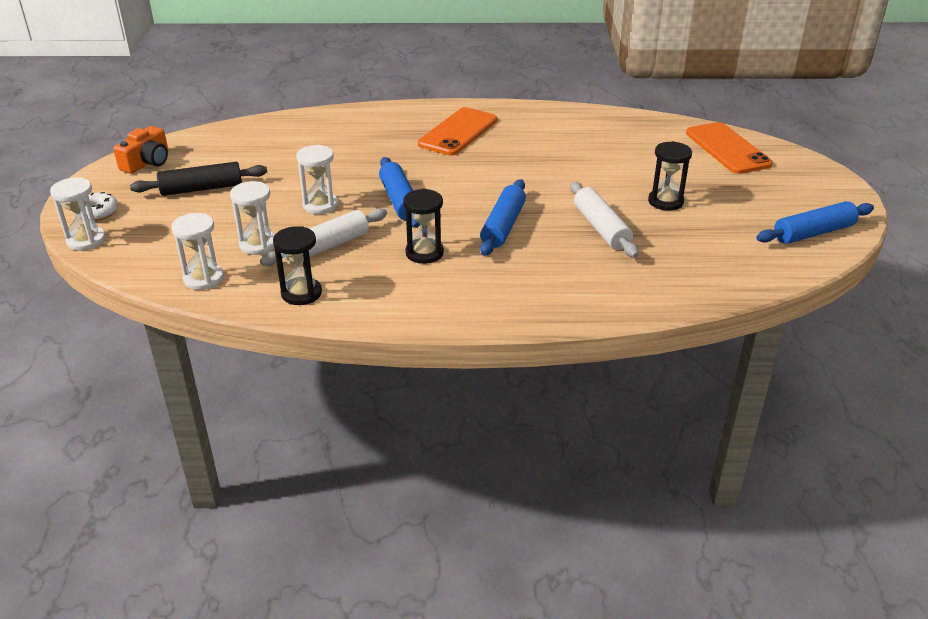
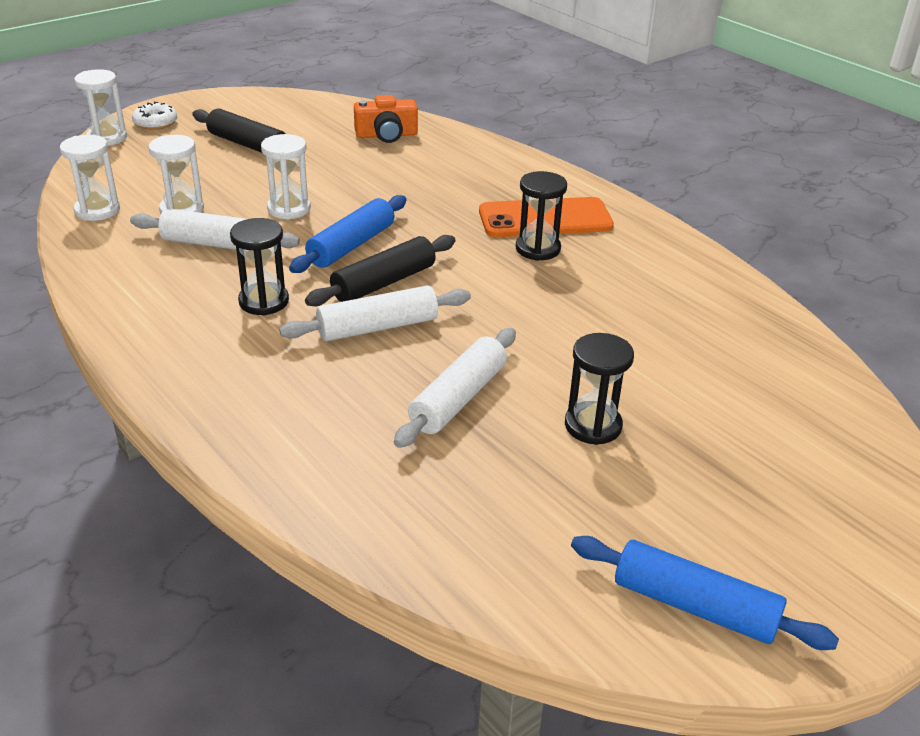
camera: 50 degrees right, 0 degrees up
(147, 162) = (262, 105): orange camera -> orange camera (386, 135)
(301, 293) = (118, 266): black hourglass -> black hourglass (538, 249)
(458, 206) = (384, 283): none -> black rolling pin
(503, 226) = (377, 327): blue rolling pin -> white rolling pin
(727, 149) = (822, 428): orange phone -> none

